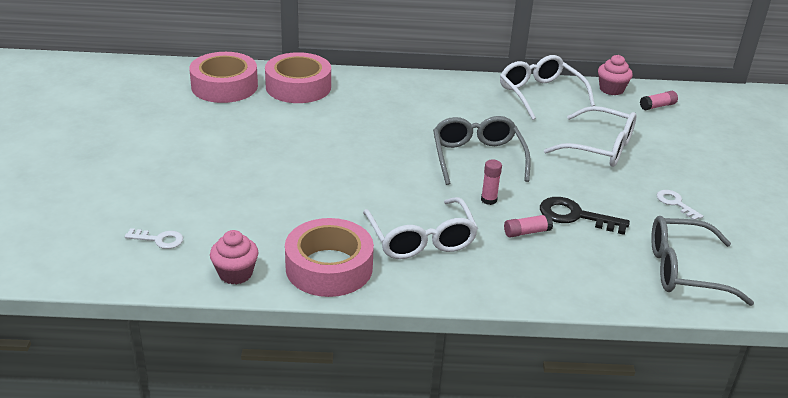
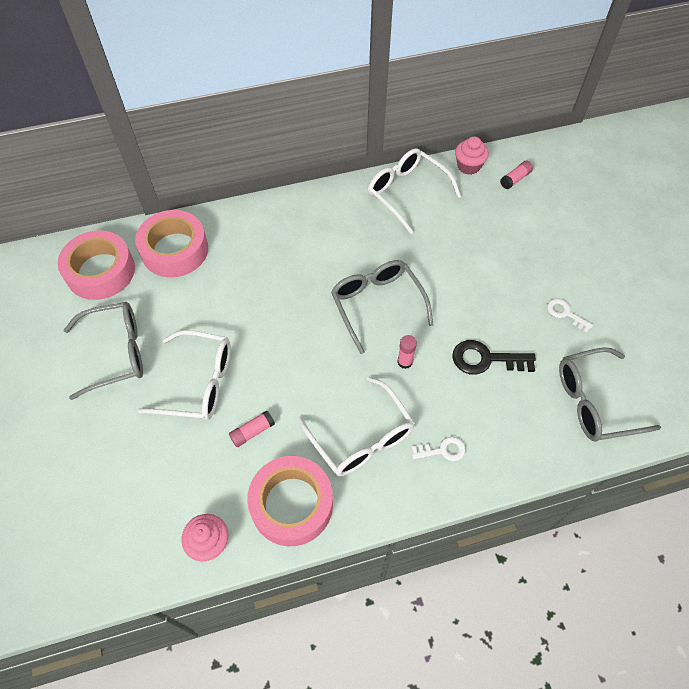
camera: 15 degrees left, 25 degrees up
(159, 240) = (120, 521): white key -> white key (443, 450)
(211, 136) = (115, 353): none -> grey glasses
(527, 232) = (450, 395): pink glue stick -> pink glue stick (252, 432)
(599, 147) = (480, 255): white glasses -> white glasses (198, 382)

